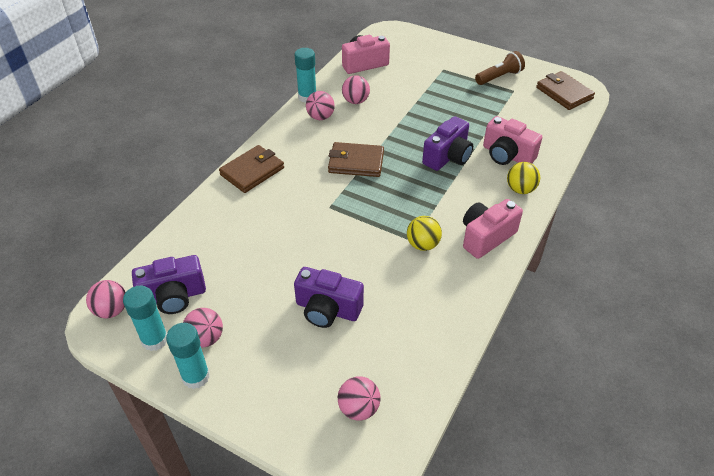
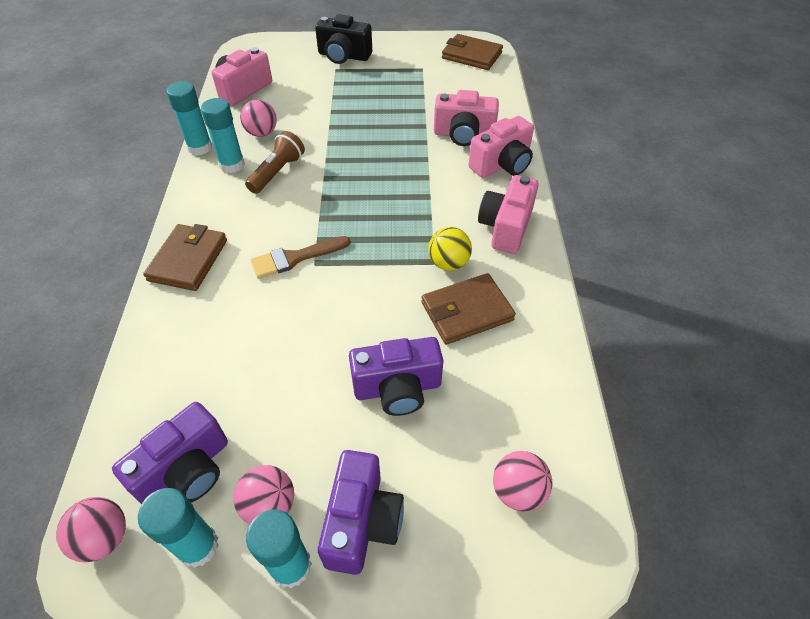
camera: 30 degrees left, 5 degrees up
(319, 197) = (295, 258): none -> brown brush
(320, 117) = (232, 165): pink ball -> turquoise glue stick
(356, 162) = (310, 201): brown wallet -> brown wallet (467, 311)
(448, 157) = (406, 158): purple camera -> purple camera (362, 522)
(457, 61) = (344, 56): none -> black camera
(499, 77) = (398, 59): brown flashlight -> brown flashlight (277, 172)
(520, 189) = (502, 164): yellow ball -> pink camera

